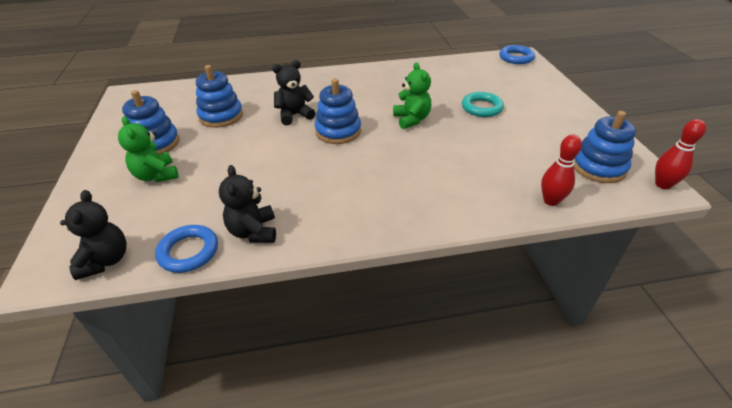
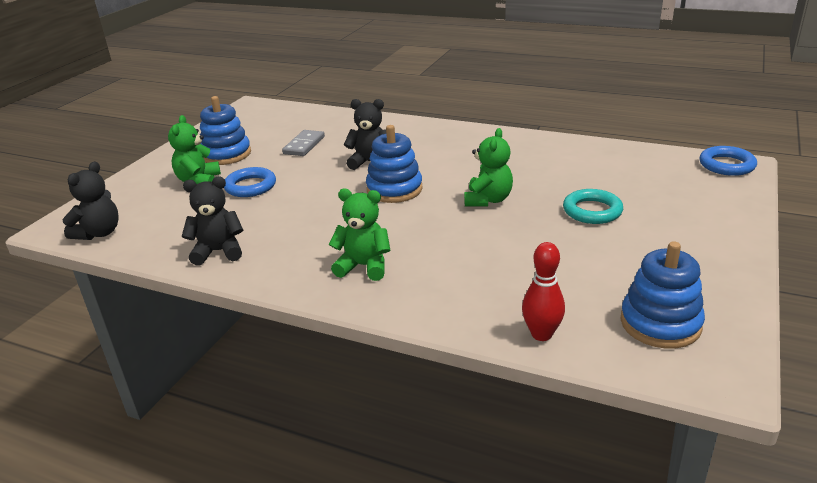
camera: 35 degrees right, 10 degrees down
(188, 251) = (156, 248): blue ring -> blue ring (250, 186)
(221, 116) = (304, 145): blue stacking toy -> grey domino
(253, 232) = (218, 251): black teddy bear -> black teddy bear turned 60 degrees clockwise
(386, 198) = (364, 266): none -> green teddy bear
(662, 184) = (730, 376): red bowling pin -> none

